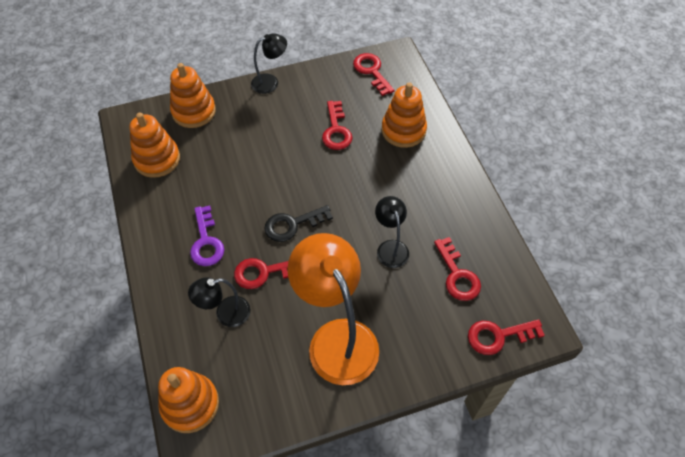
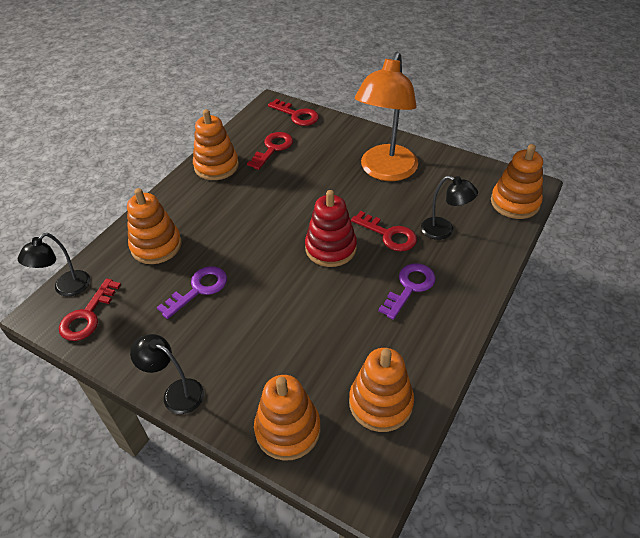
camera: 130 degrees left, 10 degrees down
(292, 224) = (330, 248): black key -> red stacking toy
(336, 130) = (199, 289): red key -> purple key
(390, 247) = (287, 187): black lamp -> black lamp (66, 288)
(469, 217) = (216, 166): none -> orange stacking toy

